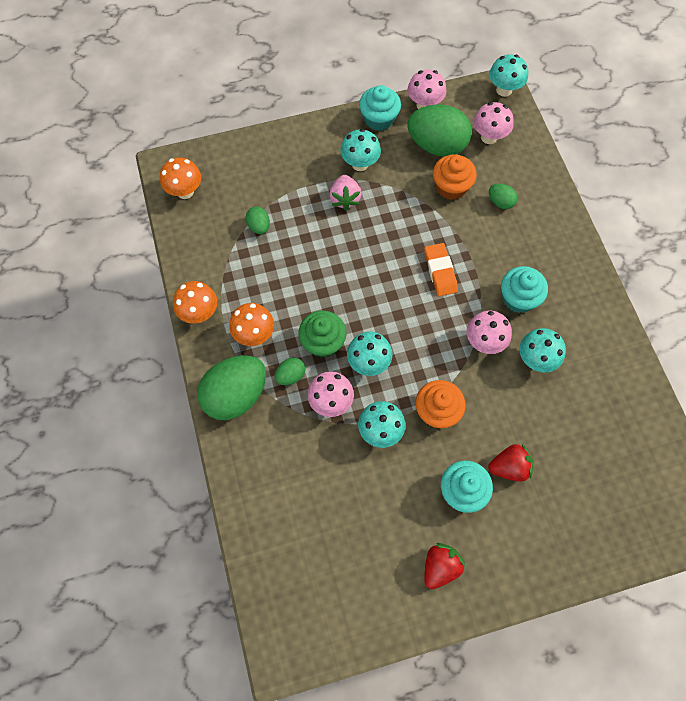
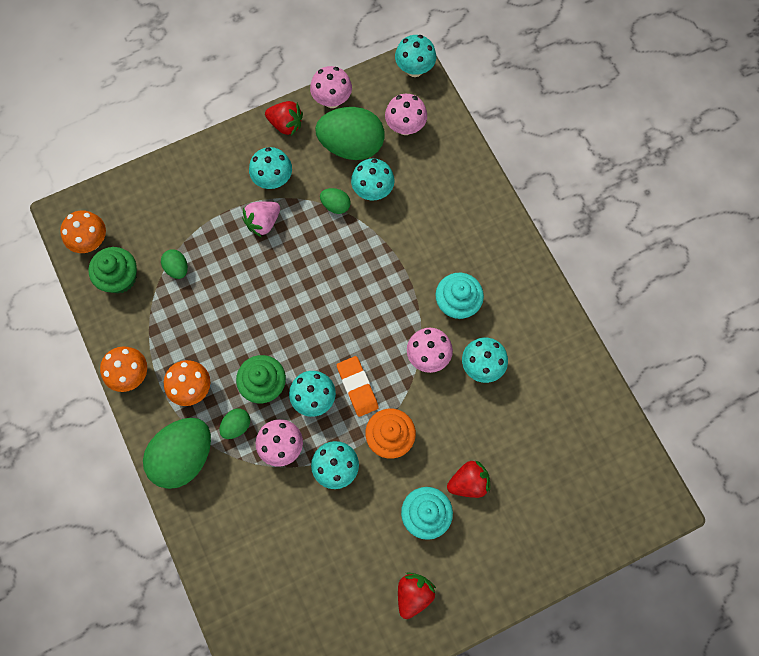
camera: 10 degrees left, 5 degrees up
(205, 226) = (119, 278): none -> green cupcake
(345, 199) = (263, 222): pink strawberry -> pink strawberry turned 60 degrees clockwise
(379, 119) = (286, 124): turquoise cupcake -> red strawberry
(440, 271) = (373, 287): orange eraser -> orange eraser (357, 387)
(451, 187) = (373, 191): orange cupcake -> turquoise mushroom
(500, 202) = (426, 200): green egg -> green egg (335, 205)

